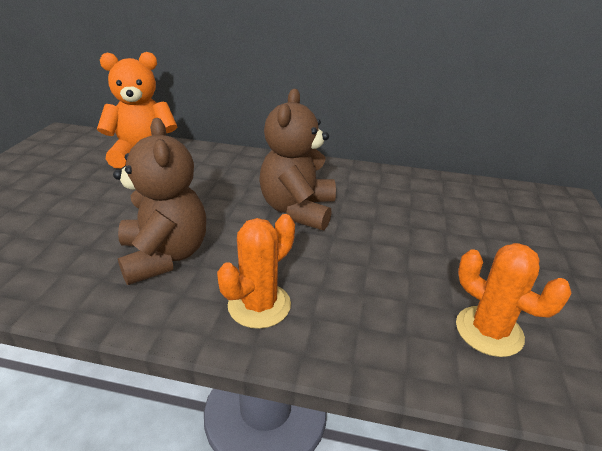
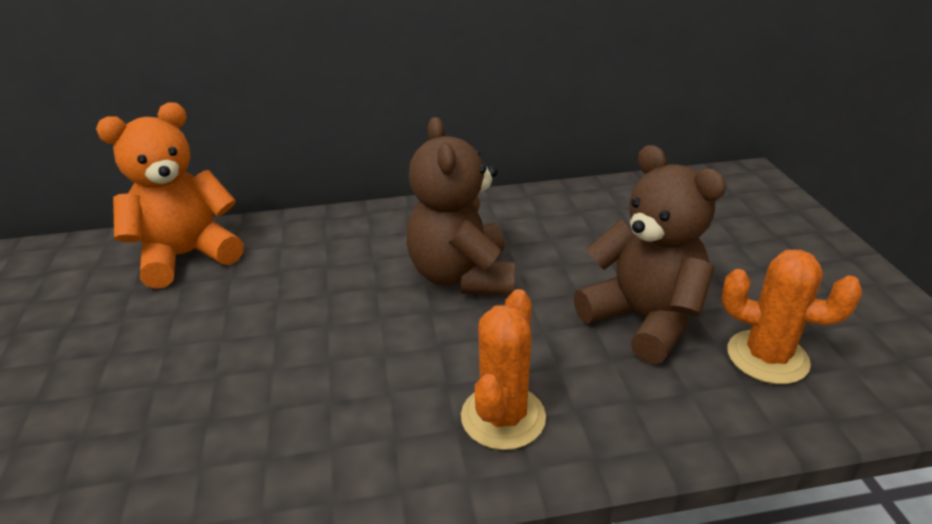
camera: 20 degrees left, 0 degrees up
(164, 256) = (331, 394): brown teddy bear -> brown teddy bear (644, 320)

